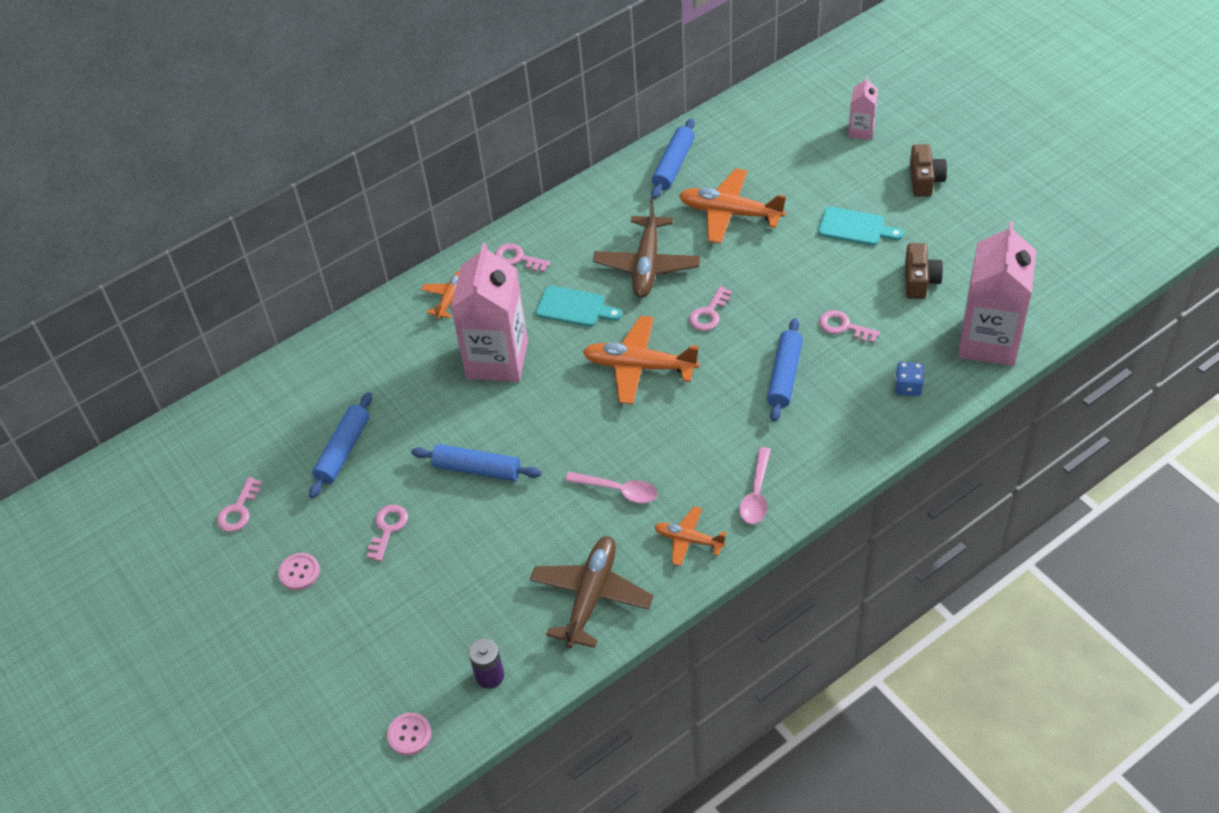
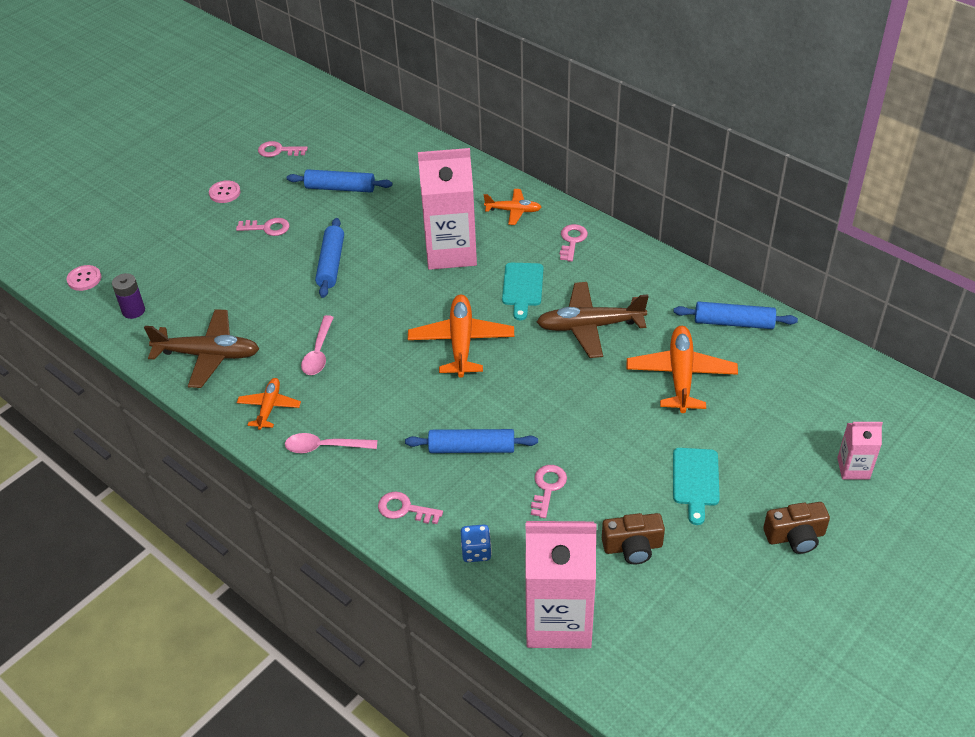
camera: 75 degrees right, 5 degrees down
(709, 313) = (539, 380): pink key -> pink key (404, 509)

